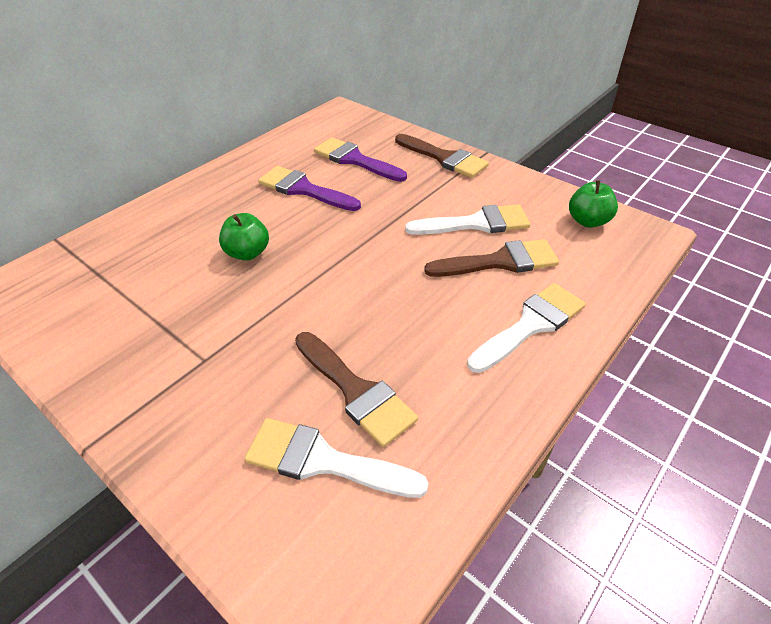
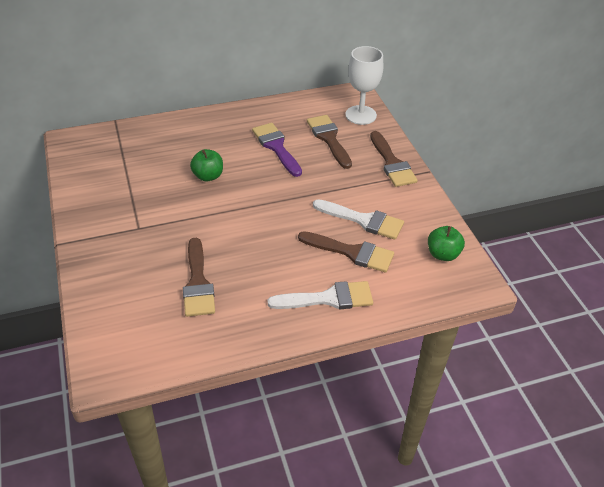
camera: 30 degrees right, 0 degrees up
(323, 461) = (153, 307): white brush -> none
(355, 160) = (329, 139): purple brush -> brown brush
(366, 127) = (360, 115): none -> white goblet

